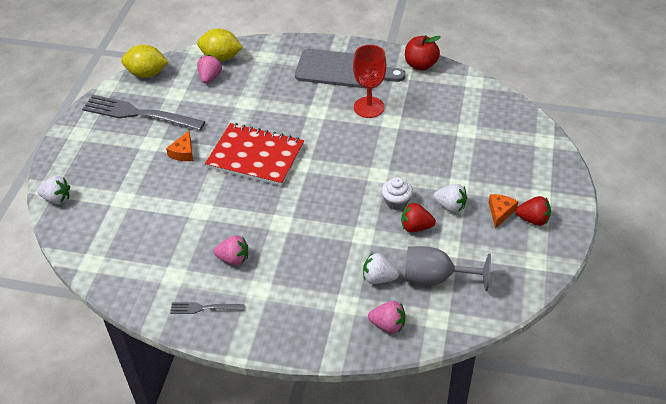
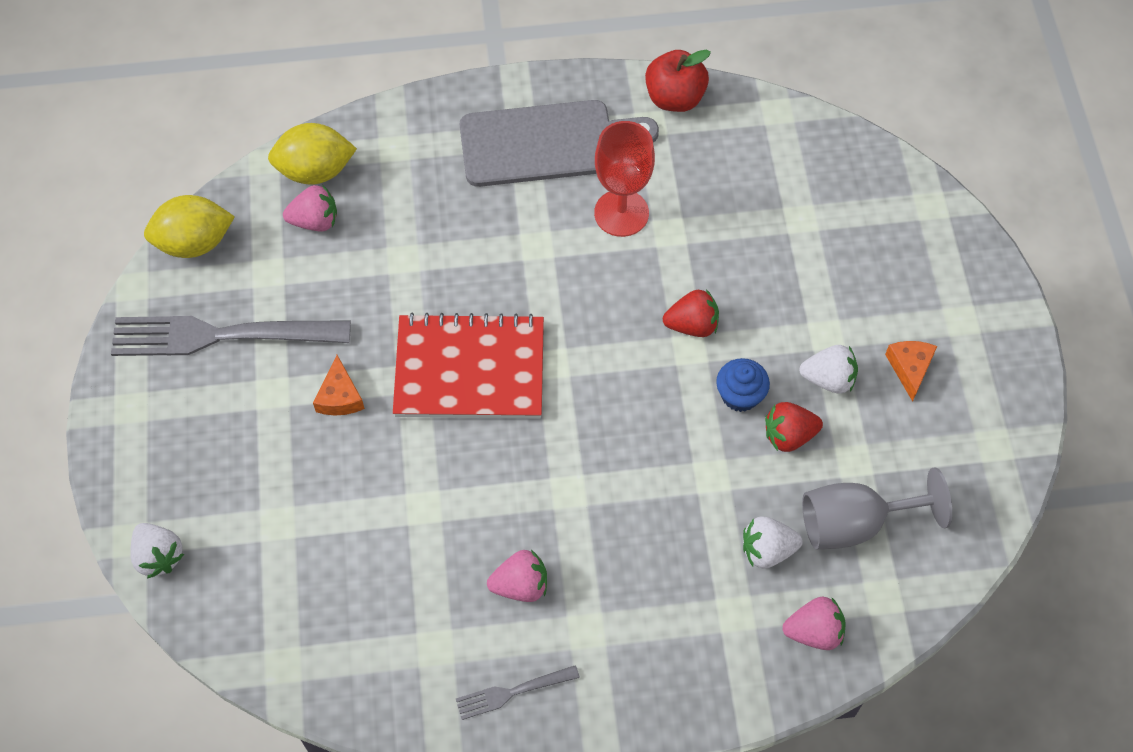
camera: 20 degrees left, 15 degrees up
(57, 198) = (159, 556): white strawberry -> white strawberry turned 60 degrees clockwise
(210, 77) = (315, 221): pink strawberry -> pink strawberry turned 90 degrees clockwise
(396, 202) = (740, 395): white cupcake -> blue cupcake
(533, 219) = (964, 368): red strawberry -> red strawberry (692, 325)

